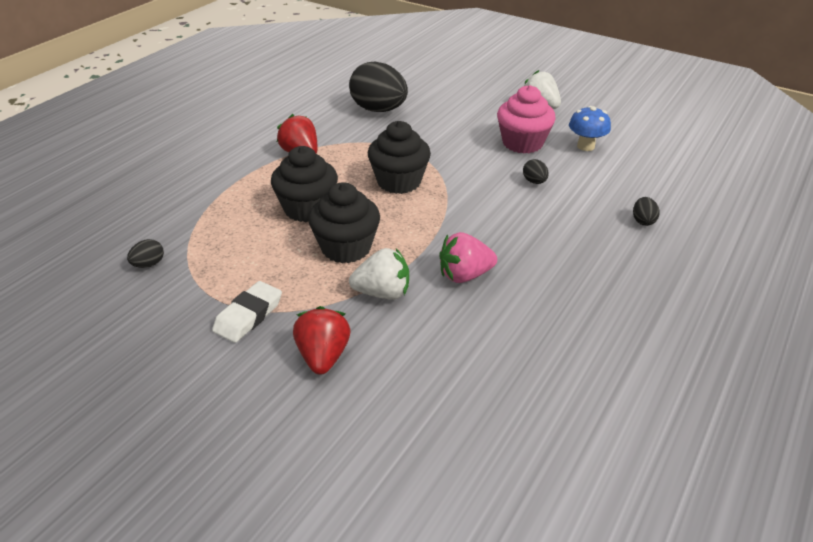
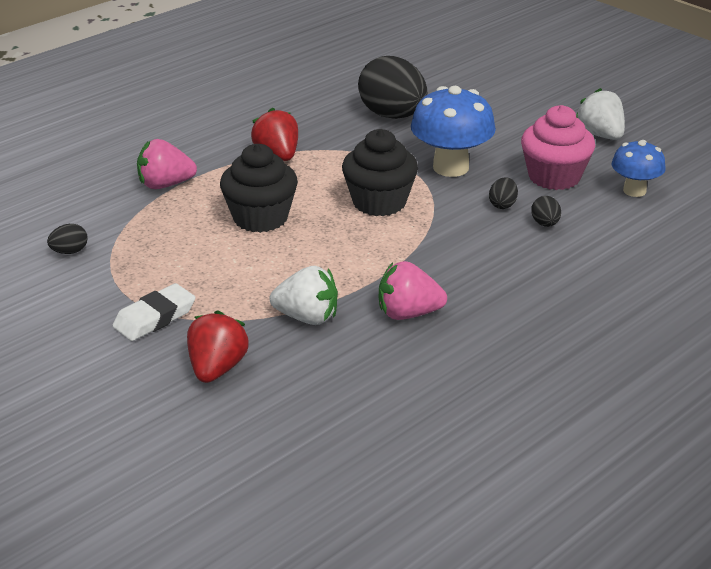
camera: 15 degrees right, 5 degrees down
(215, 191) = (165, 185): none -> pink strawberry
(346, 248) = (287, 265): black cupcake -> none
(441, 146) = (450, 167): none -> blue mushroom
(643, 221) = (658, 287): black egg -> black egg (502, 205)

